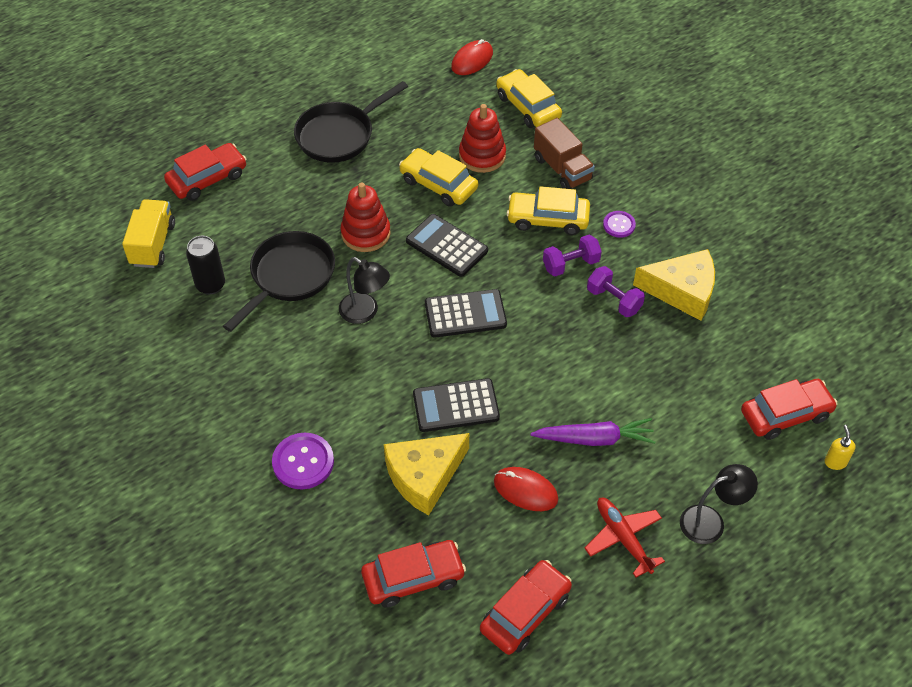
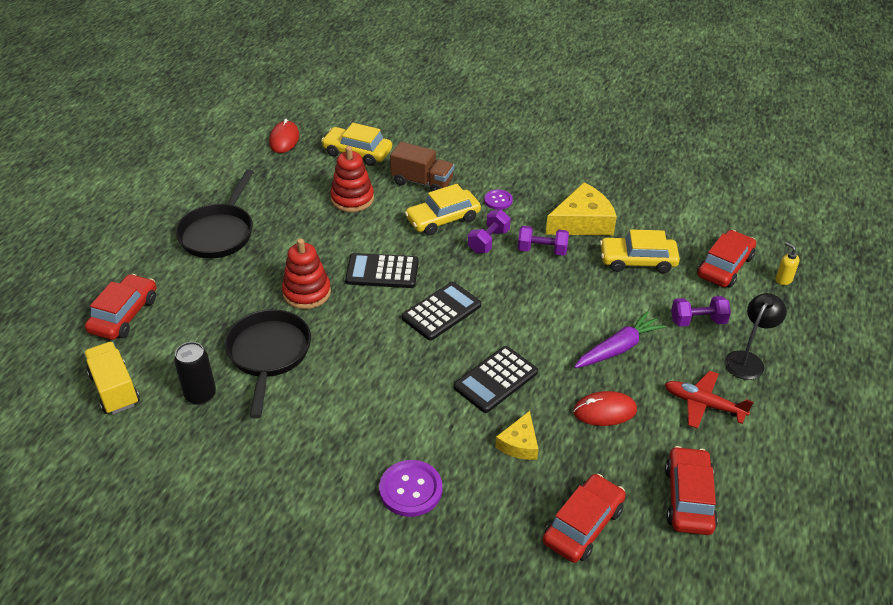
camera: 35 degrees left, 10 degrees down
(365, 312) = (359, 350): black lamp -> none
(424, 476) = (519, 444): yellow cheese -> yellow cheese, size x0.58
(438, 184) = (335, 232): yellow car -> yellow car (637, 261)
(699, 455) = (698, 321): none -> purple dumbbell

